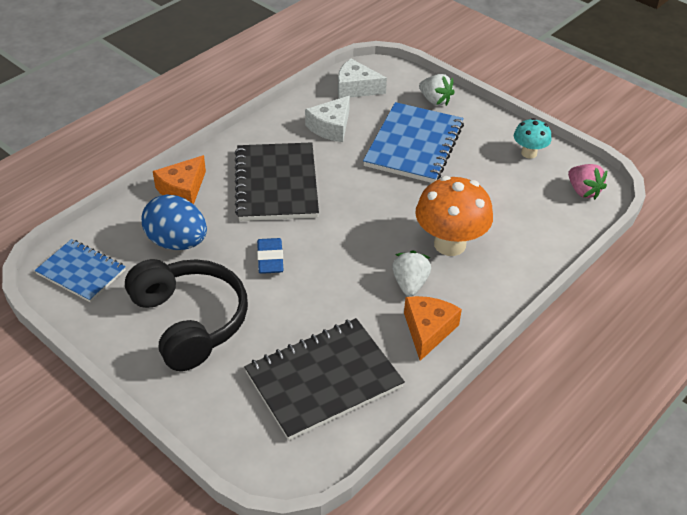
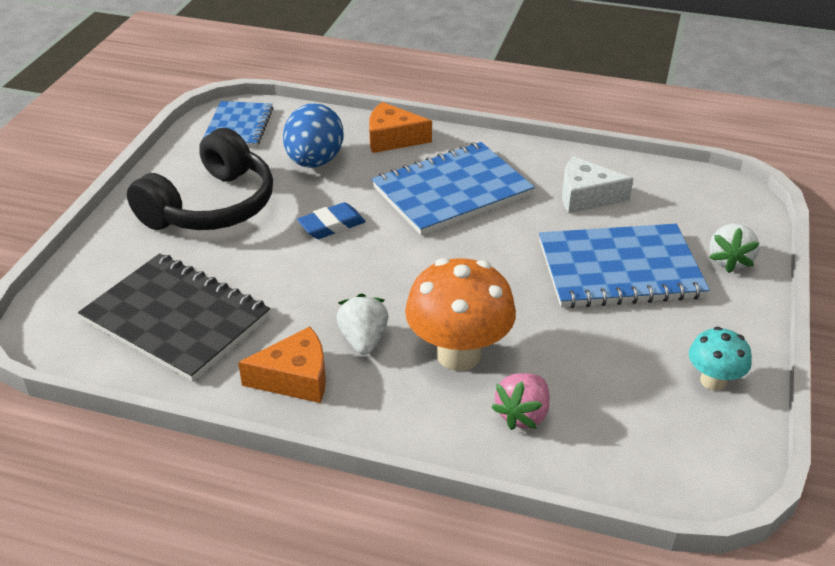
camera: 65 degrees right, 5 degrees down
(276, 184) = (452, 191): black notebook -> blue notebook
(356, 88) = (679, 191): white cheese -> none
(410, 284) = (363, 340): white strawberry -> white strawberry turned 75 degrees counterclockwise
(583, 191) = (684, 463): pink strawberry -> pink strawberry (523, 414)

